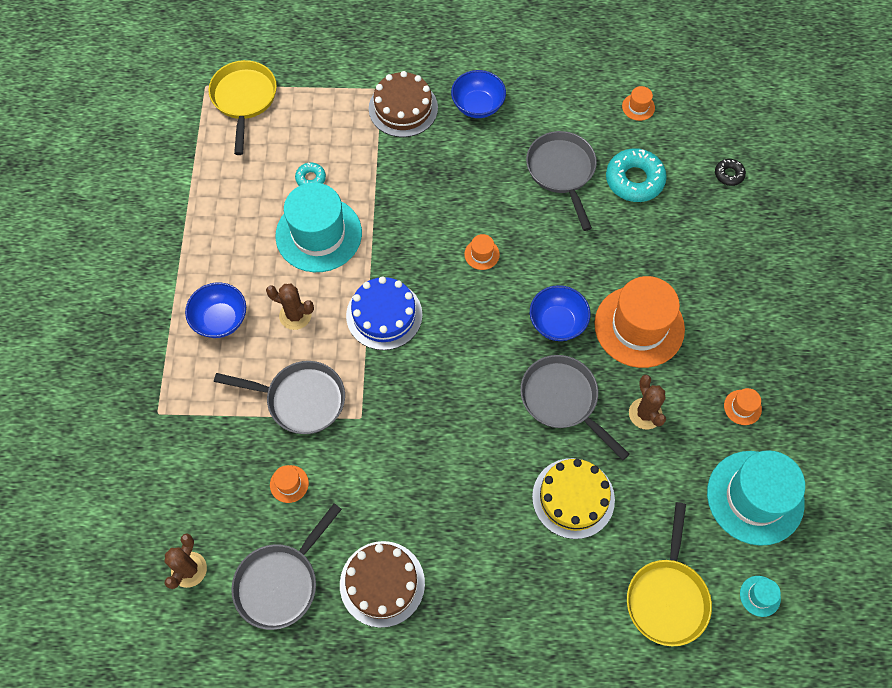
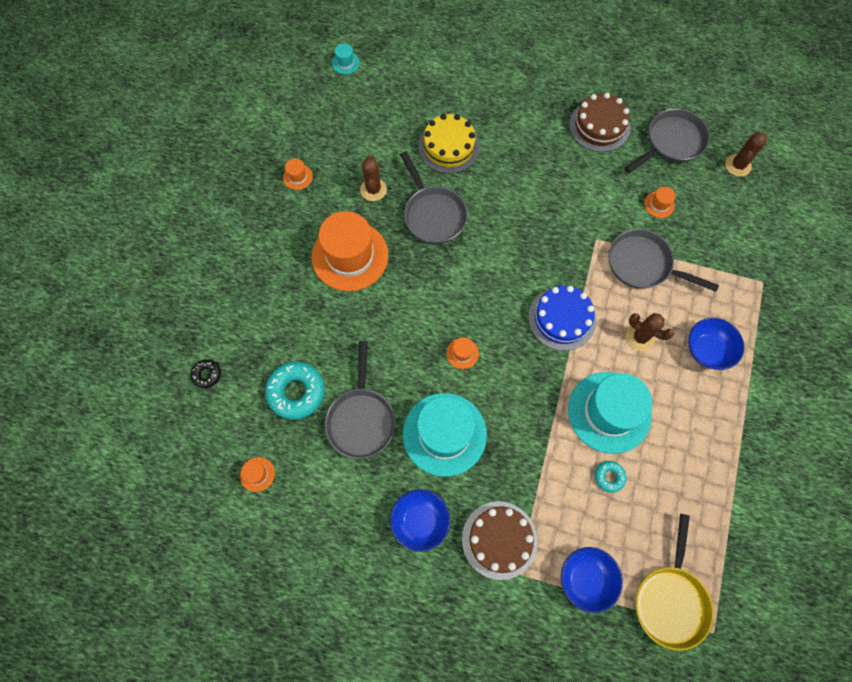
camera: 165 degrees left, 5 degrees up
(557, 322) = (416, 275): blue bowl -> blue bowl (585, 578)
(667, 596) = (407, 76): yellow pan -> none
(755, 497) = (319, 117): turquoise hat -> turquoise hat (444, 434)

